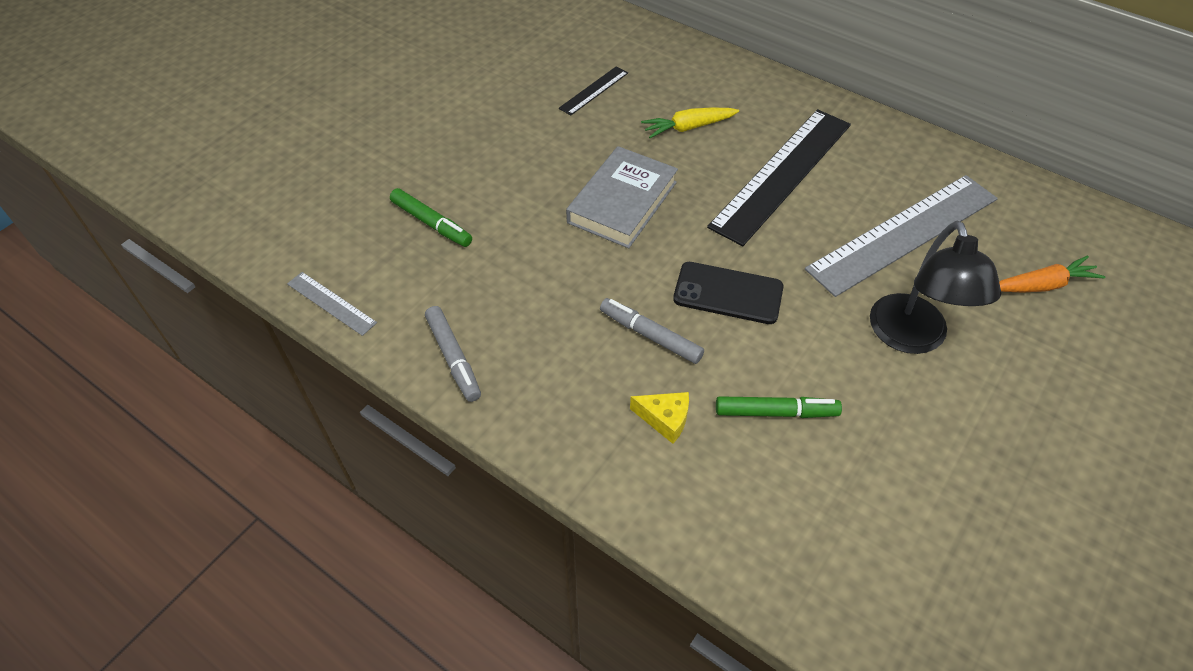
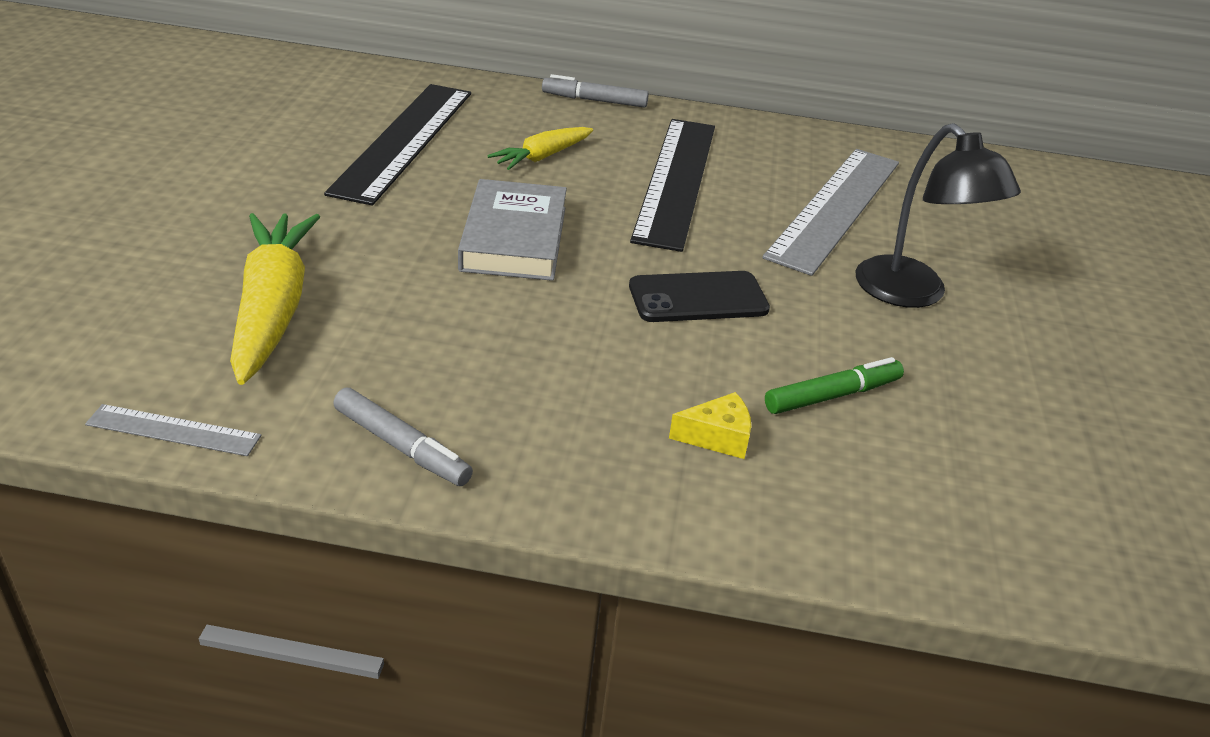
camera: 30 degrees left, 15 degrees down
(431, 223) = (273, 308): green marker -> yellow carrot
(594, 90) = (404, 140): black ruler -> black ruler, size x2.25
(650, 336) = (640, 359): grey marker -> grey marker (594, 100)
(1042, 285) = (992, 223): orange carrot -> none

